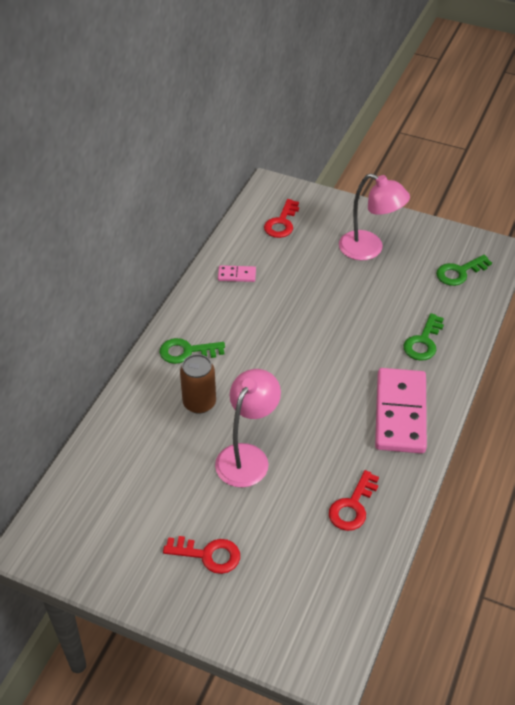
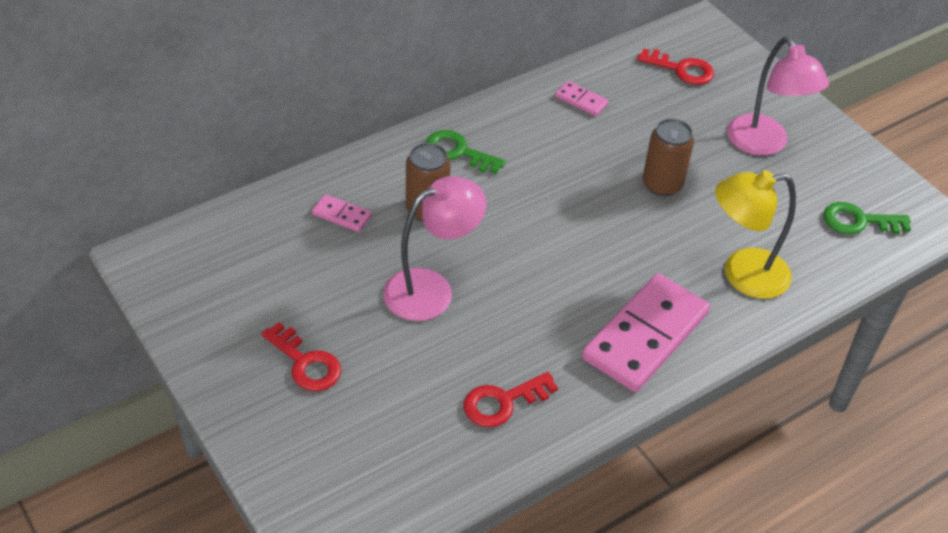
camera: 30 degrees right, 0 degrees up
(145, 438) = (341, 215): none -> pink domino
(281, 223) = (681, 69): red key -> red key turned 120 degrees counterclockwise
(331, 307) = (662, 184): none -> brown can
(423, 342) = (742, 275): green key -> yellow lamp

